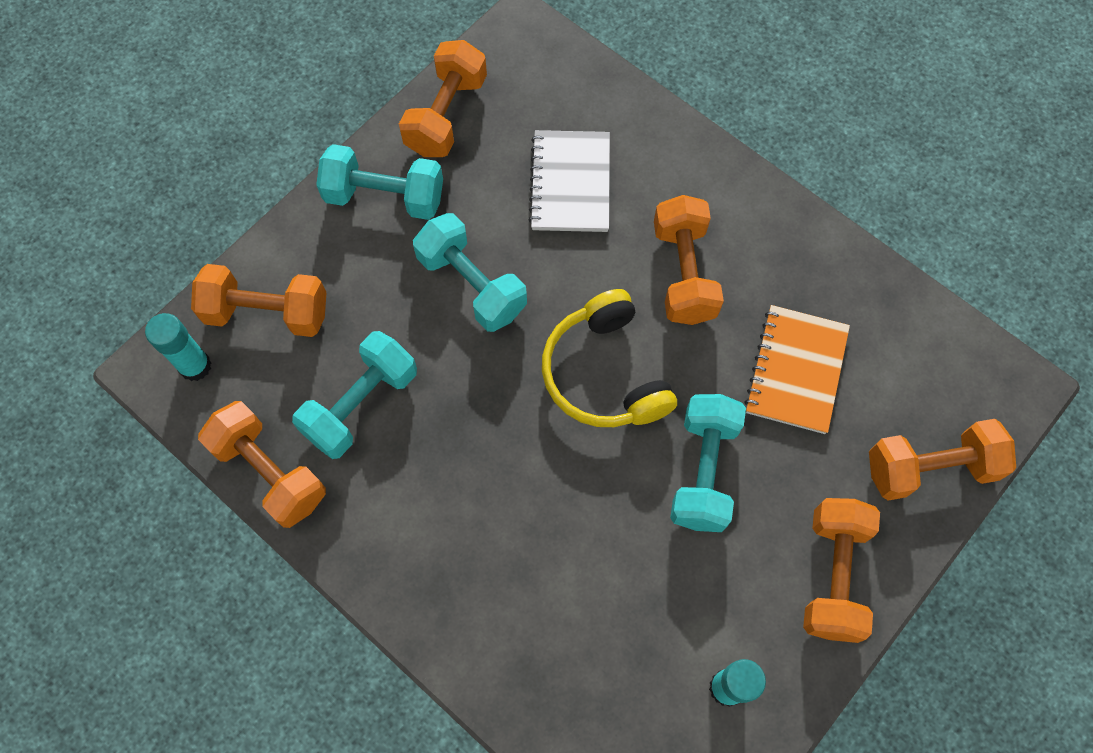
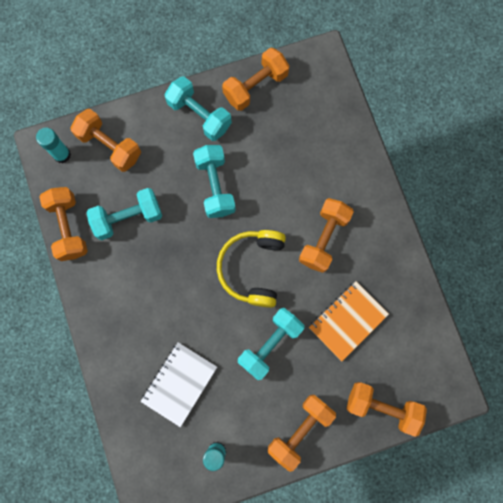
camera: 30 degrees right, 10 degrees up
(570, 183) = (296, 158): white notebook -> white notebook (179, 383)

